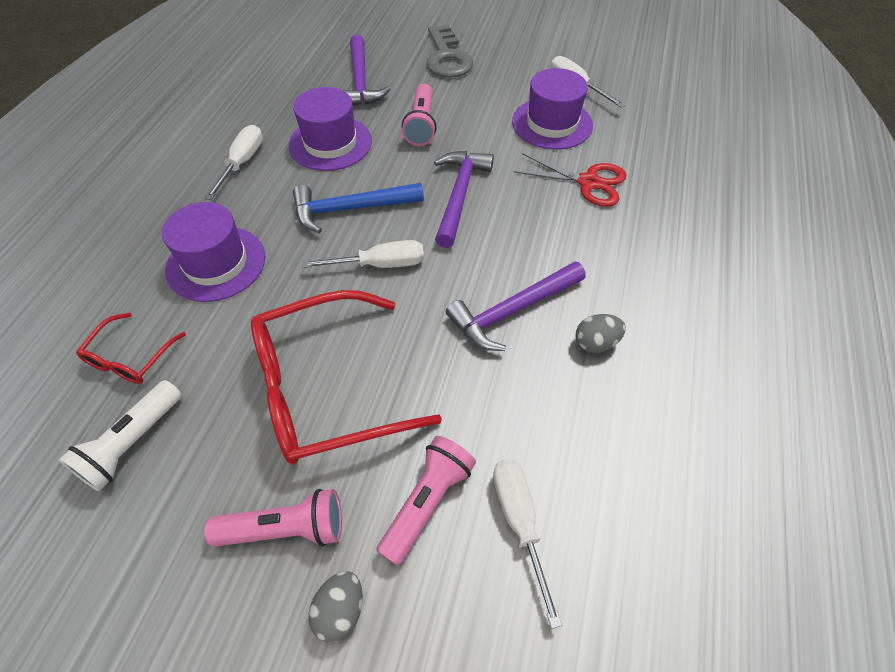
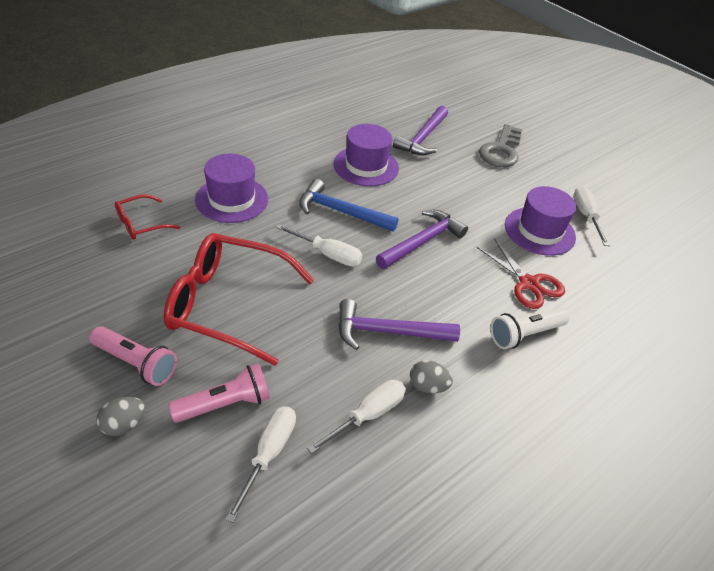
camera: 30 degrees right, 10 degrees down
(132, 443) = (102, 268): white flashlight -> white flashlight (525, 335)
(242, 163) = (300, 151): white screwdriver -> white screwdriver (368, 415)
(421, 125) = (439, 185): pink flashlight -> none

